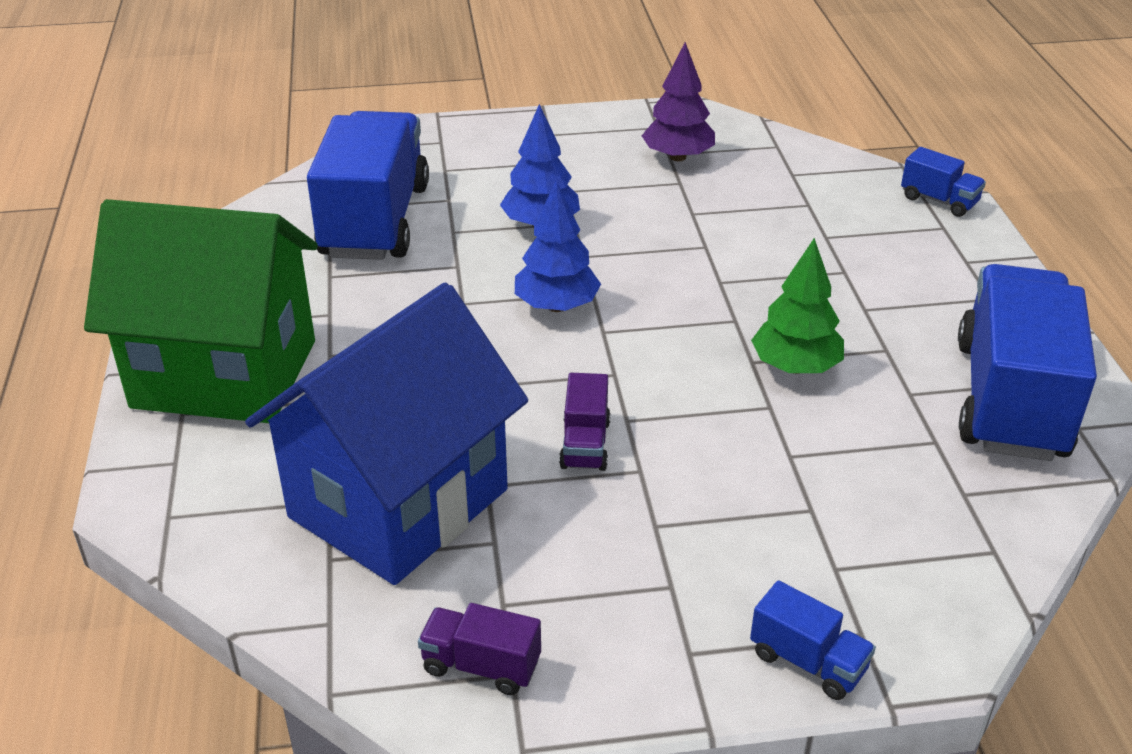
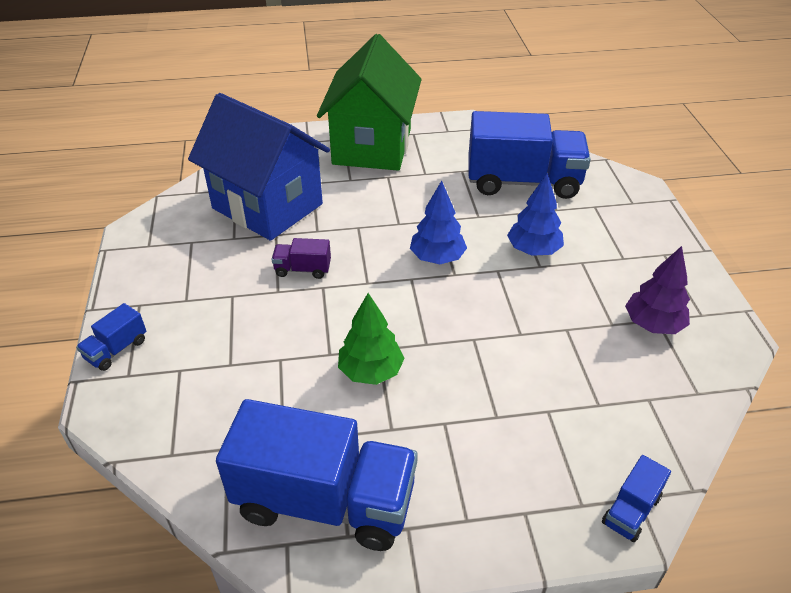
camera: 90 degrees right, 5 degrees up
(481, 666) = (155, 236): purple truck -> none

